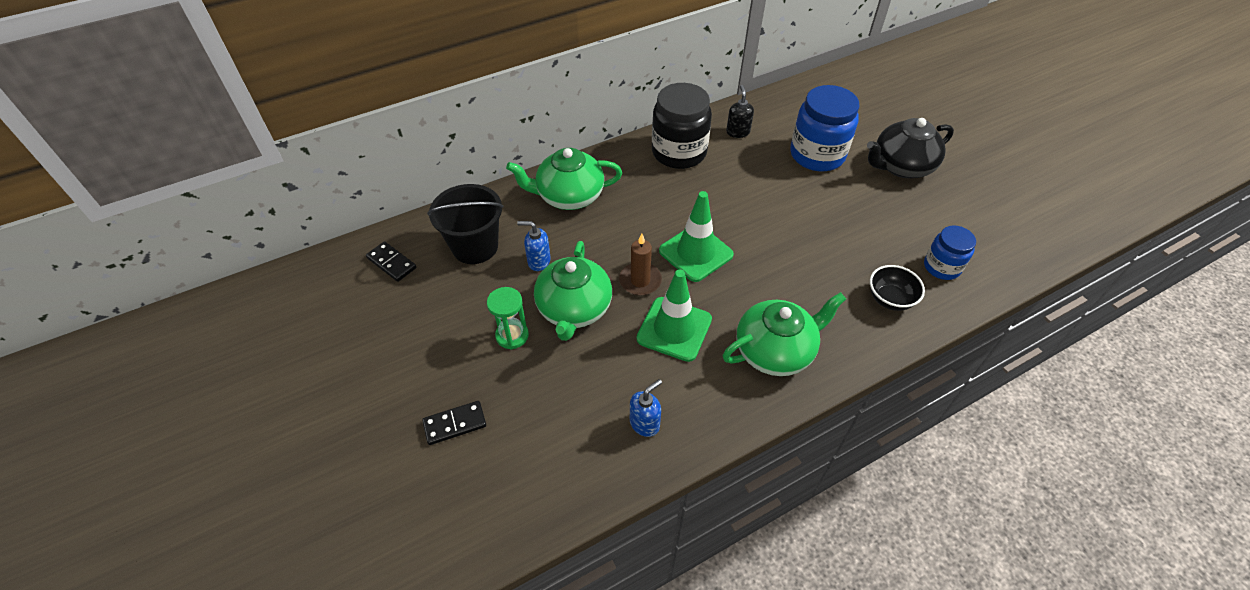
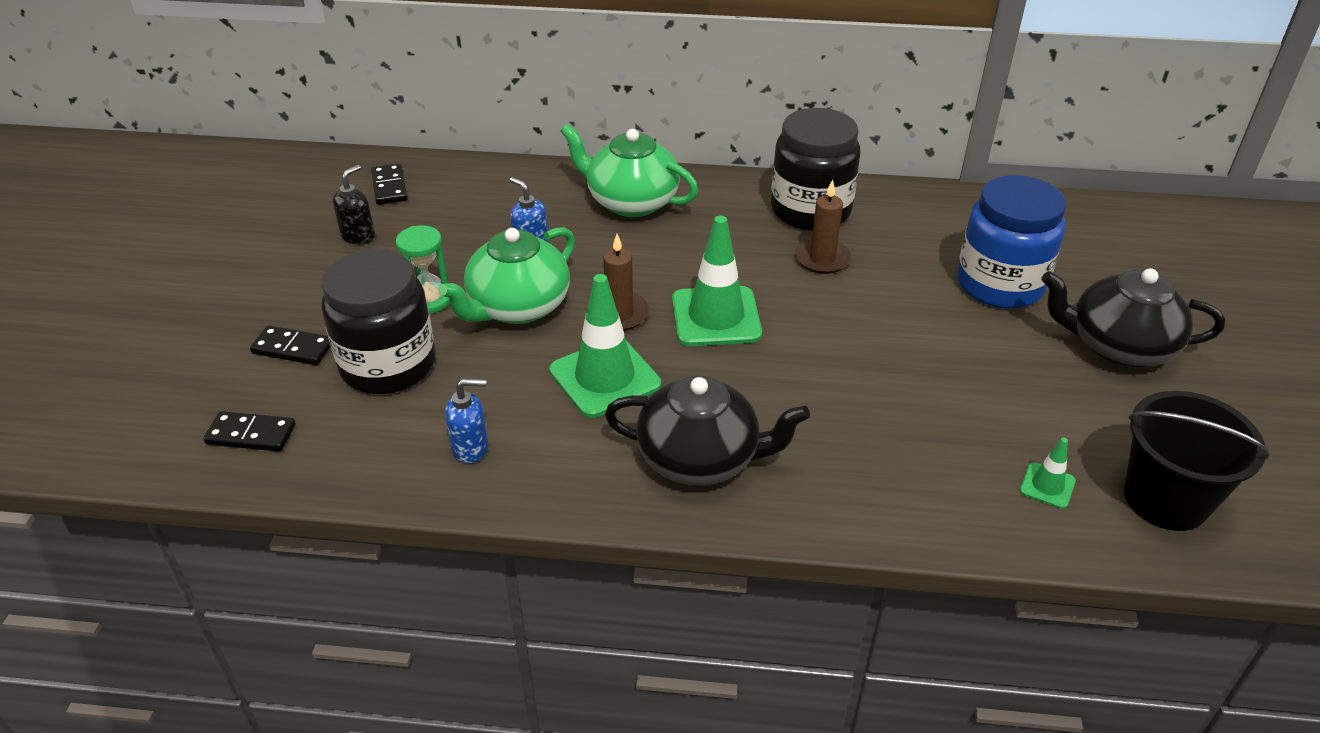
camera: 35 degrees right, 10 degrees down
(475, 246) = (482, 207): black bucket -> black bucket (1165, 499)
(494, 504) = (251, 434): none -> black domino
(534, 398) = (388, 365): none -> black jar
(715, 183) = (822, 259): none -> brown candle
(737, 132) = (913, 219): black soap dispenser -> black soap dispenser (358, 236)
(775, 351) = (700, 459): green teapot -> black teapot
(890, 299) = (922, 483): black bowl -> none
(941, 267) = (1047, 486): blue jar -> green traffic cone

